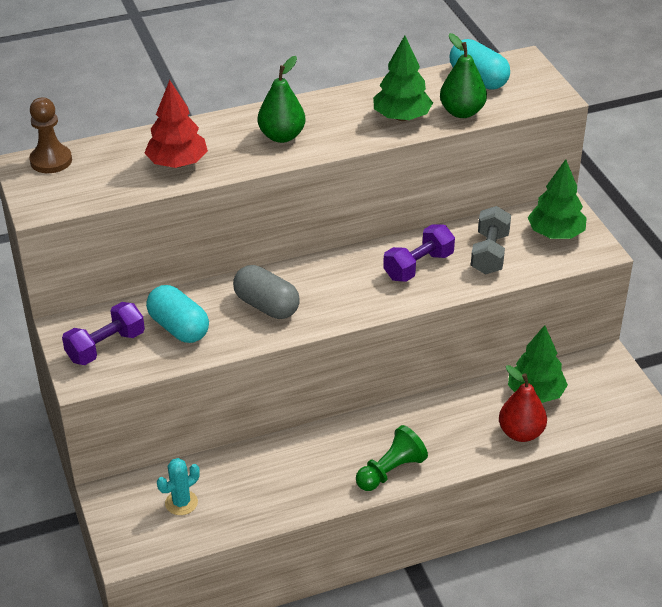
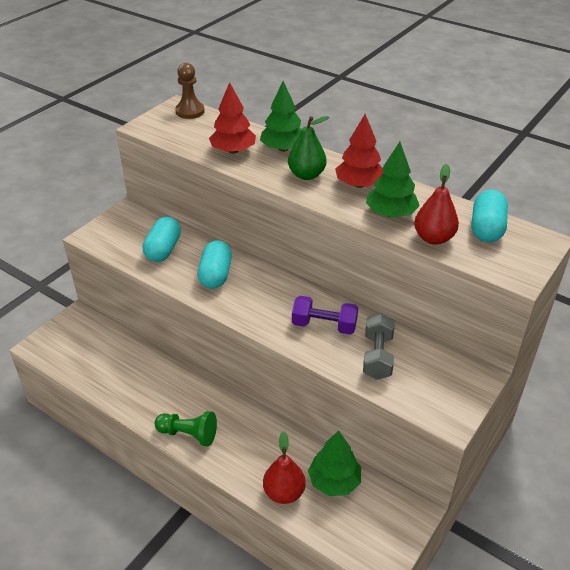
camera: 55 degrees right, 0 degrees up
(106, 347) = (123, 231): purple dumbbell -> none
(181, 503) = (91, 348): turquoise cactus -> none
(266, 306) = (215, 275): grey capsule -> turquoise capsule
(335, 113) = (359, 184): none -> red tree
(462, 112) = (433, 238): green pear -> red pear
(489, 253) = (377, 356): grey dumbbell -> grey dumbbell turned 60 degrees counterclockwise
(555, 234) = (442, 384): green tree -> green tree (283, 149)

